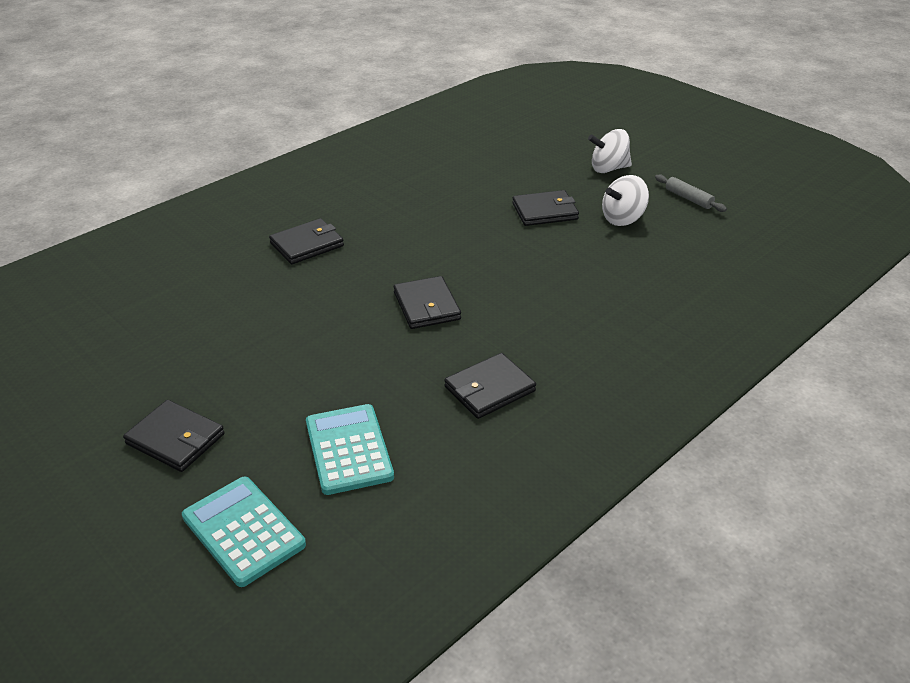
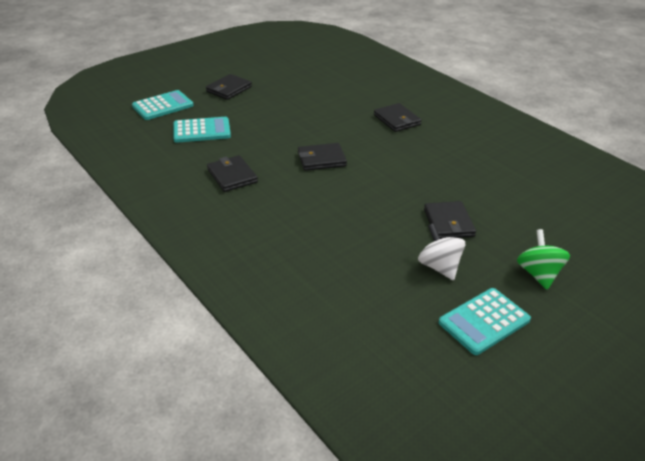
camera: 95 degrees right, 0 degrees up
(608, 169) = (538, 274): white spinning top -> green spinning top
(688, 198) = (484, 321): grey rolling pin -> turquoise calculator

